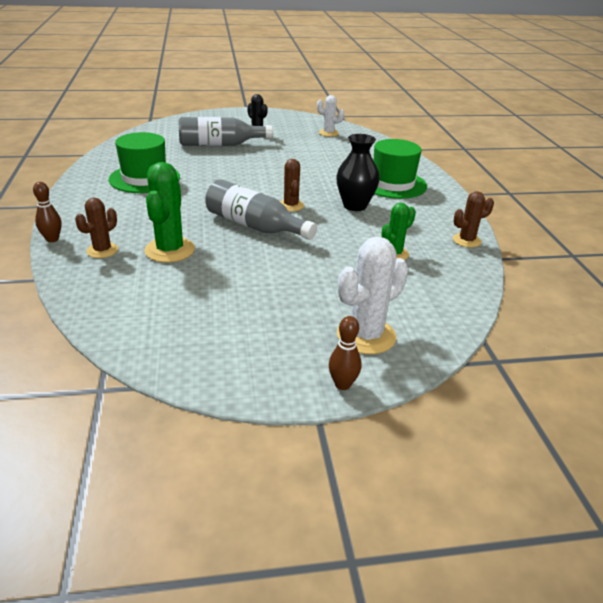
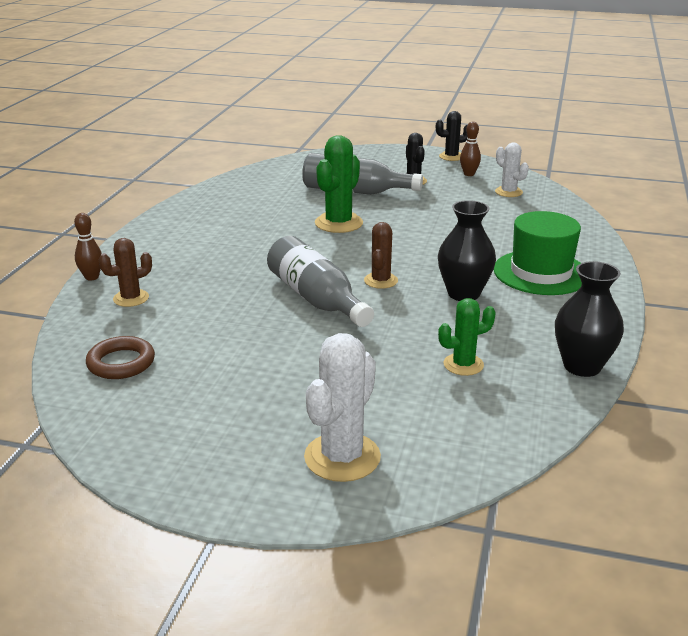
camera: 25 degrees right, 5 degrees down
(136, 303) = (121, 363): none -> brown ring
(144, 178) = (236, 222): green hat -> none
(170, 250) = (200, 311): green cactus -> green cactus (338, 223)
(270, 113) = (451, 157): none -> black cactus
(342, 384) = (268, 506): brown bowling pin -> brown bowling pin (469, 174)
(366, 336) = (342, 457): white cactus -> white cactus turned 45 degrees counterclockwise
(466, 240) = (582, 366): brown cactus -> black vase

